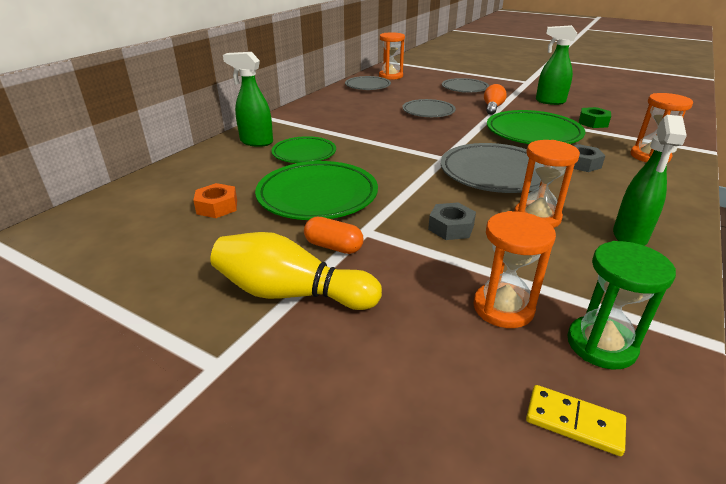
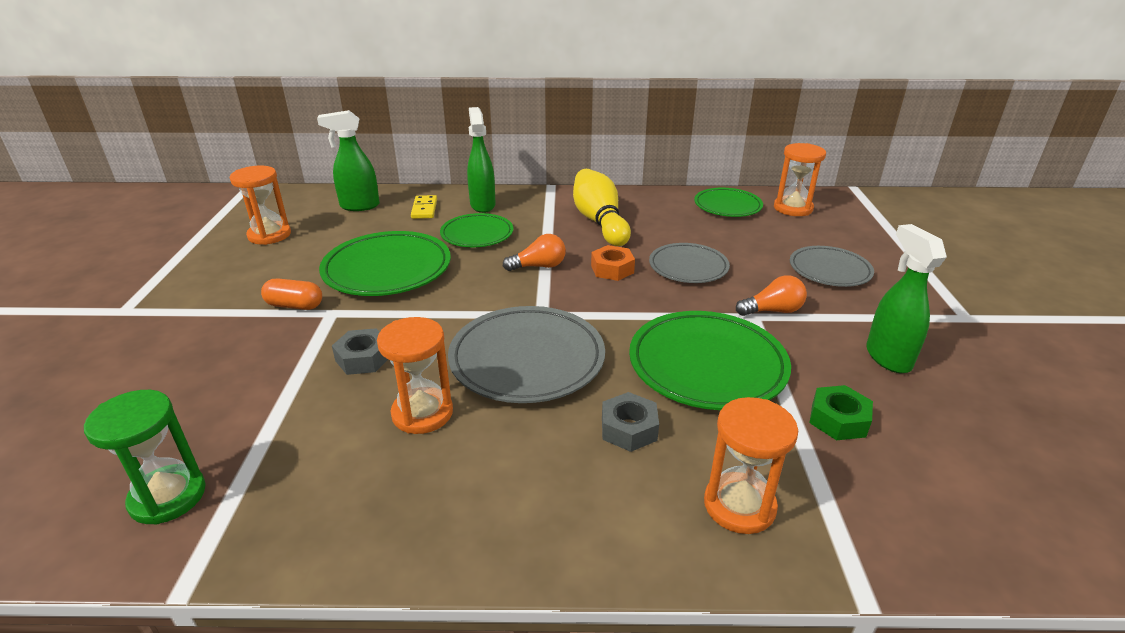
camera: 60 degrees right, 0 degrees up
(217, 207) = (338, 235): orange nut -> orange nut (612, 269)
(291, 293) = (215, 309): yellow bowling pin -> yellow bowling pin (599, 222)
(333, 247) = (295, 305): orange capsule -> orange capsule turned 75 degrees counterclockwise
(367, 86) = (727, 206): grey plate -> green plate
(380, 145) = (538, 266): none -> orange light bulb
(503, 308) = (219, 422): orange hourglass -> orange hourglass (269, 235)
(574, 422) = (59, 490): yellow domino -> yellow domino (424, 209)
(629, 237) = (411, 501): green spray bottle -> green spray bottle (359, 206)

